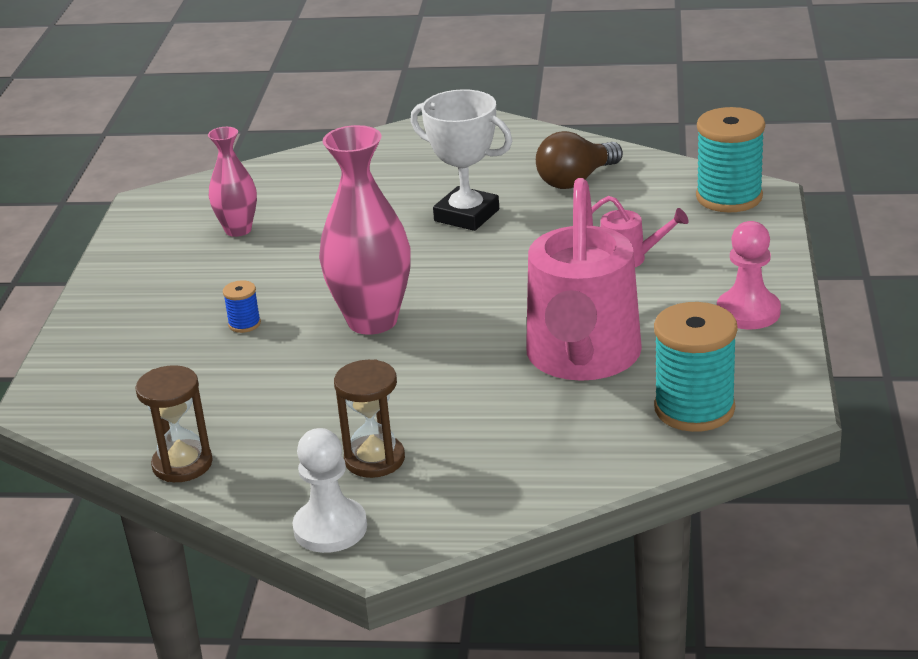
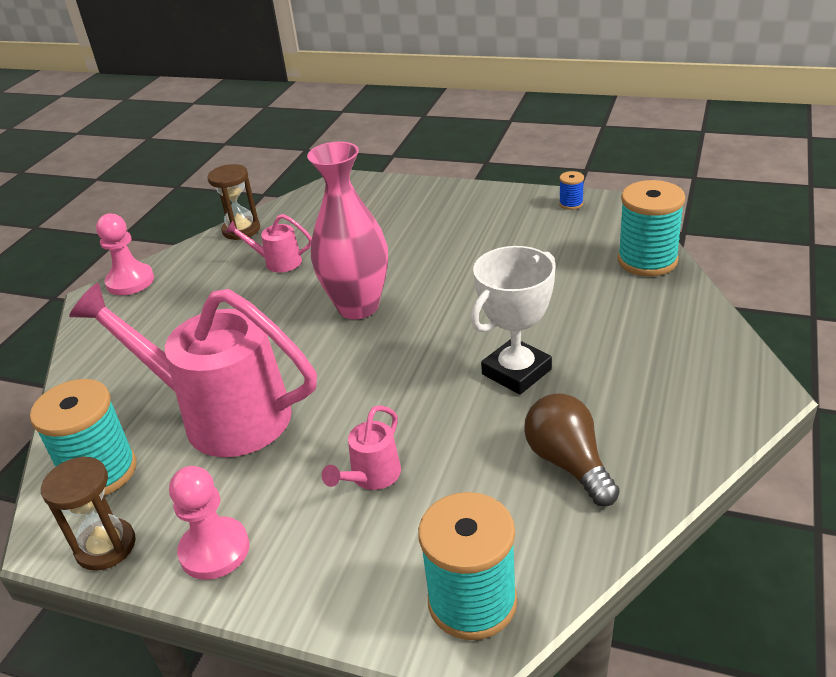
camera: 105 degrees right, 5 degrees up
(238, 230) = (543, 245): pink vase -> none
(244, 324) = (391, 249): blue spool -> blue spool (571, 204)
(270, 174) = (647, 260): none -> turquoise spool
(274, 405) = (277, 262): none -> pink watering can
(330, 528) = (130, 281): white pawn -> pink pawn
(374, 459) = (182, 300): brown hourglass -> brown hourglass (106, 546)

